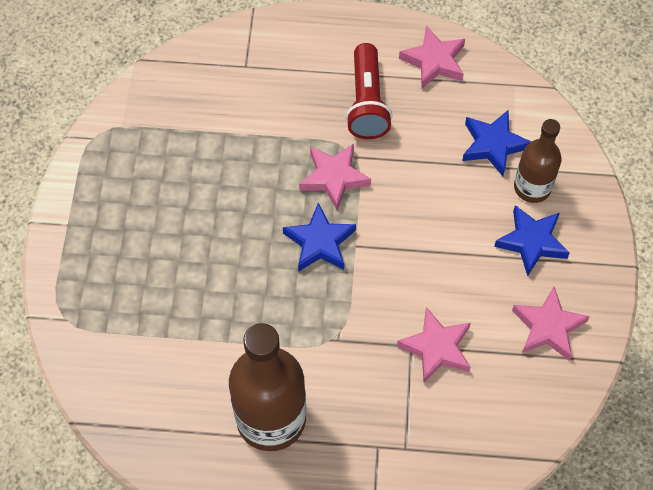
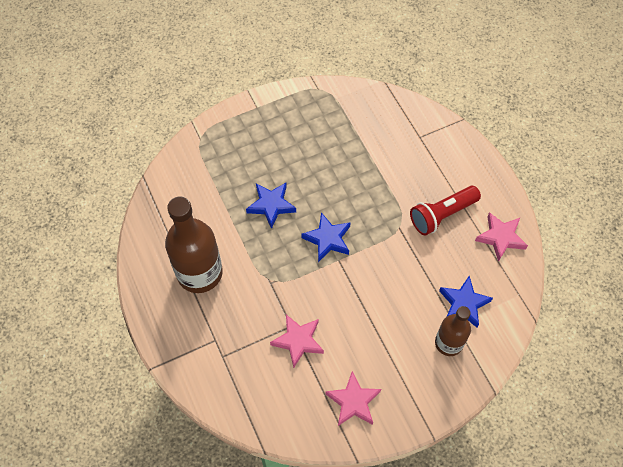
camera: 60 degrees right, 0 degrees up
(334, 178) = (376, 224): pink star -> none
(532, 242) = (408, 362): blue star -> blue star (271, 205)

